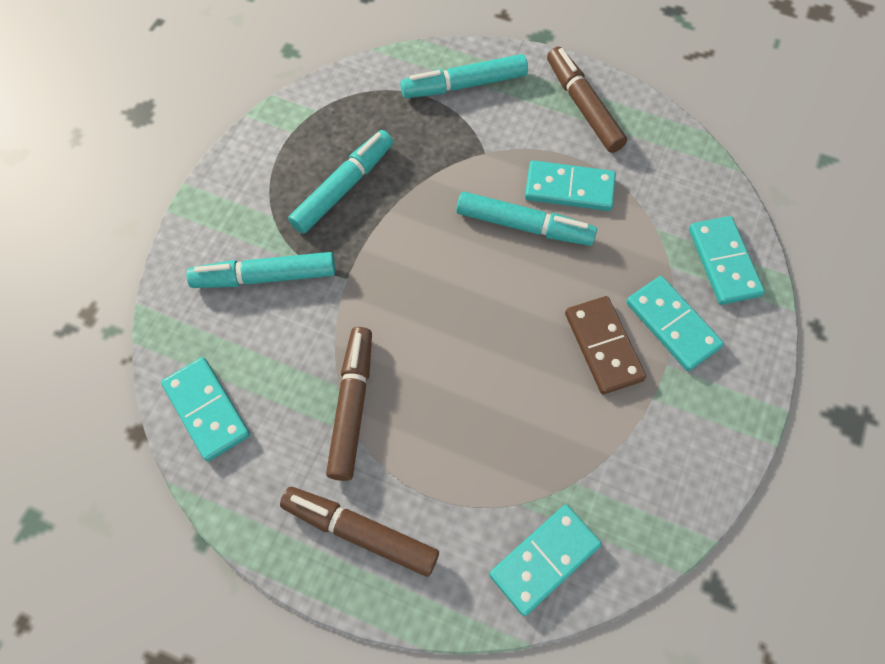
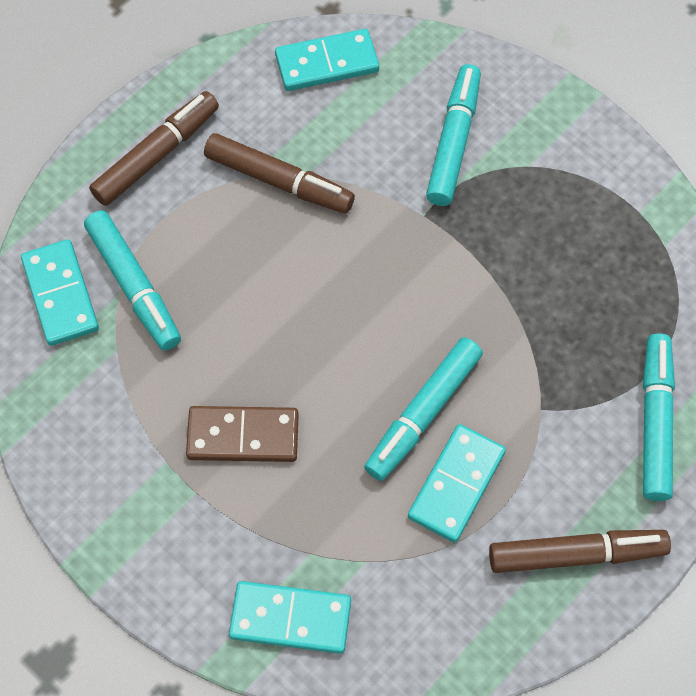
camera: 110 degrees right, 0 degrees up
(343, 187) = (542, 243): turquoise marker -> turquoise marker (134, 286)
(672, 325) = (237, 520): turquoise domino -> none

